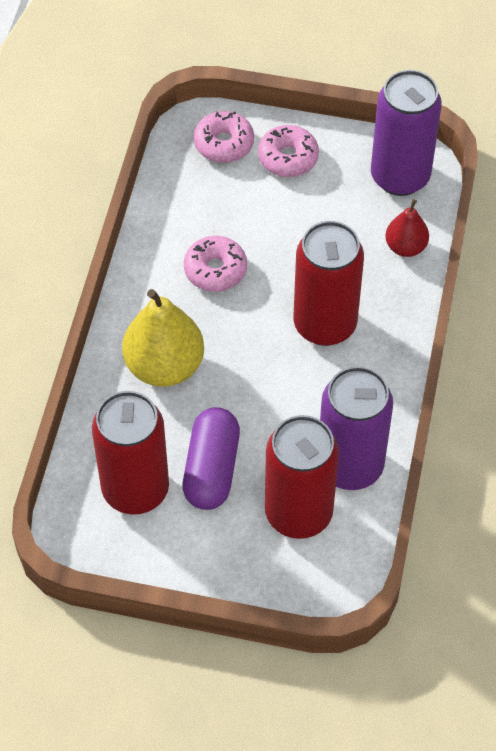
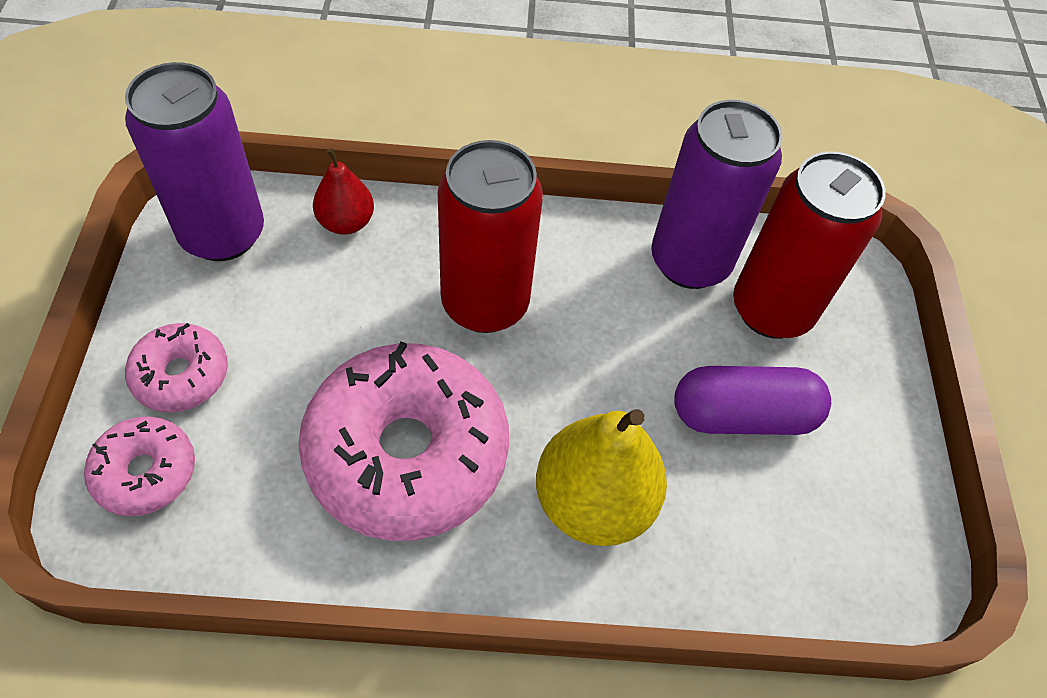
camera: 105 degrees left, 0 degrees up
(135, 489) = (805, 509): red can -> none
(215, 270) = (407, 452): pink donut -> pink donut, size x2.03

